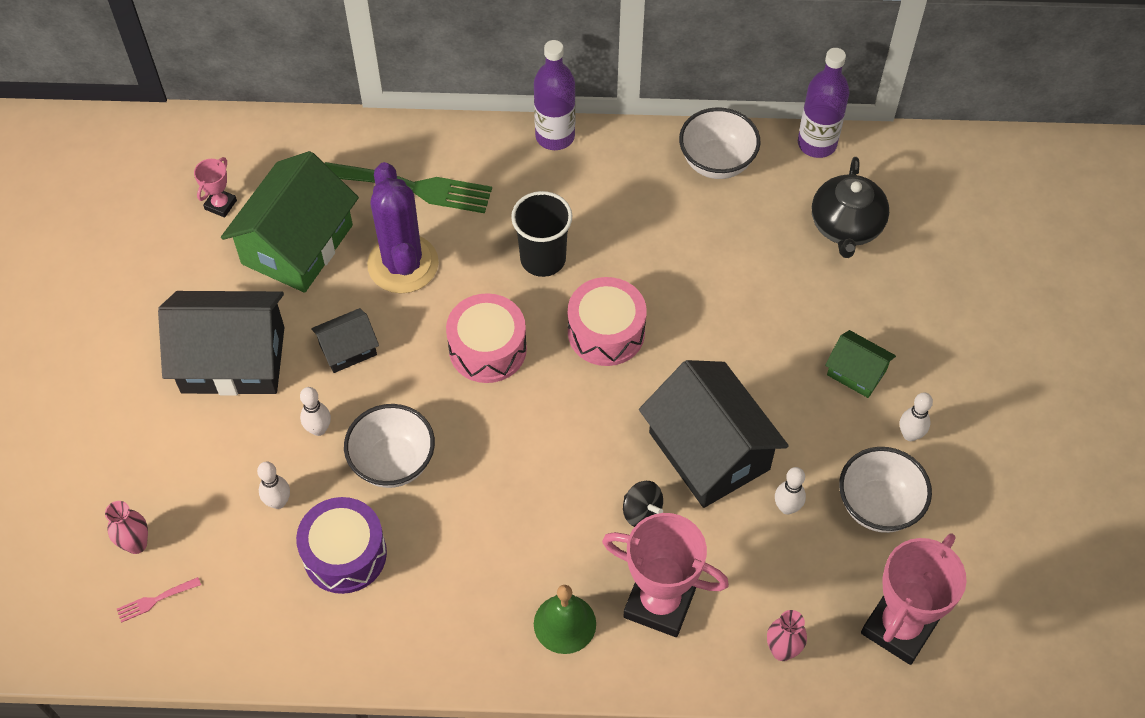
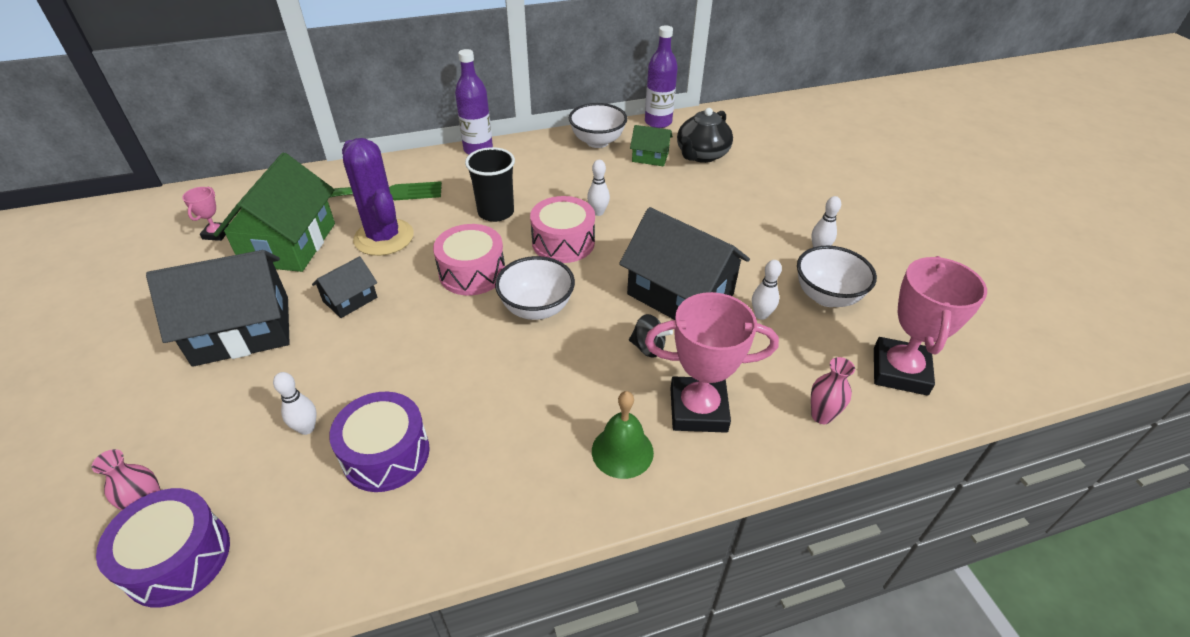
camera: 20 degrees left, 15 degrees down
(155, 600) = (178, 558): pink fork -> purple drum
(319, 429) = (336, 361): white bowling pin -> white bowling pin (598, 212)
(393, 462) = (414, 368): white bowl -> white bowl (537, 308)
(846, 226) = (701, 155): black teapot -> black teapot turned 45 degrees clockwise
(856, 372) = (758, 225): green house -> green house (650, 157)

